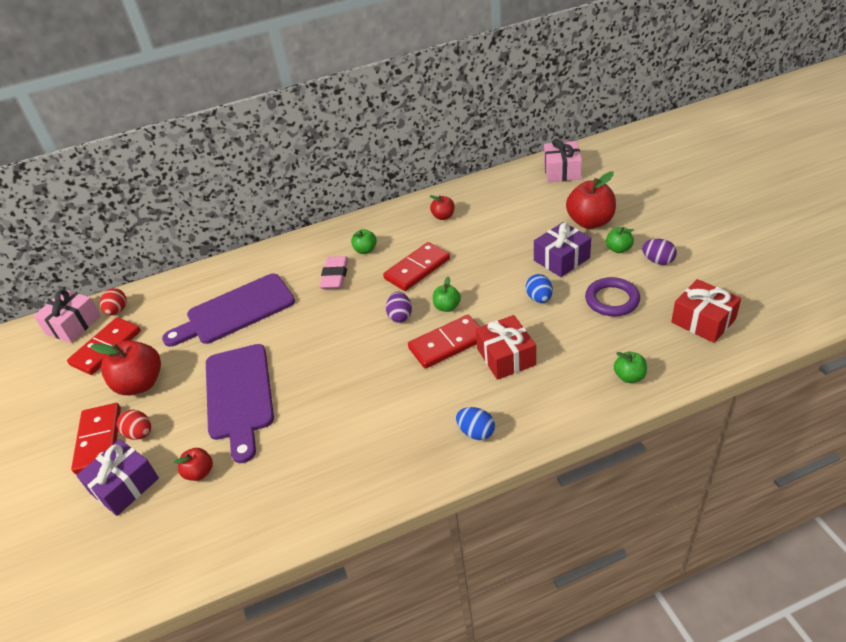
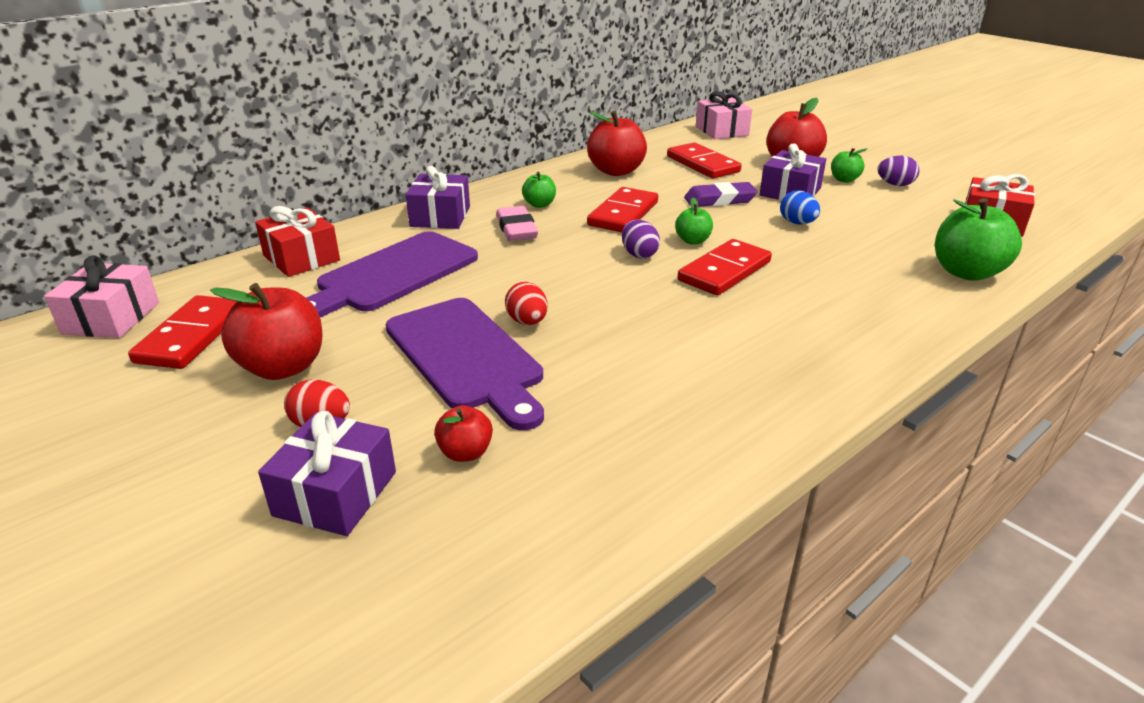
camera: 25 degrees left, 10 degrees down
(99, 440) = (246, 444): red domino -> red domino (703, 164)
(117, 311) = (187, 294): red egg -> red egg (527, 322)
(293, 255) = (440, 216): none -> purple gift
(443, 216) = (616, 171): red apple -> red apple, size x1.89
(476, 432) = (842, 344): blue egg -> none
(499, 262) = (720, 200): none -> purple eraser
(506, 357) = (808, 273): red gift -> red gift (301, 258)
(612, 300) = (879, 216): purple ring -> none
(629, 376) = (966, 272): green apple -> green apple, size x1.89

